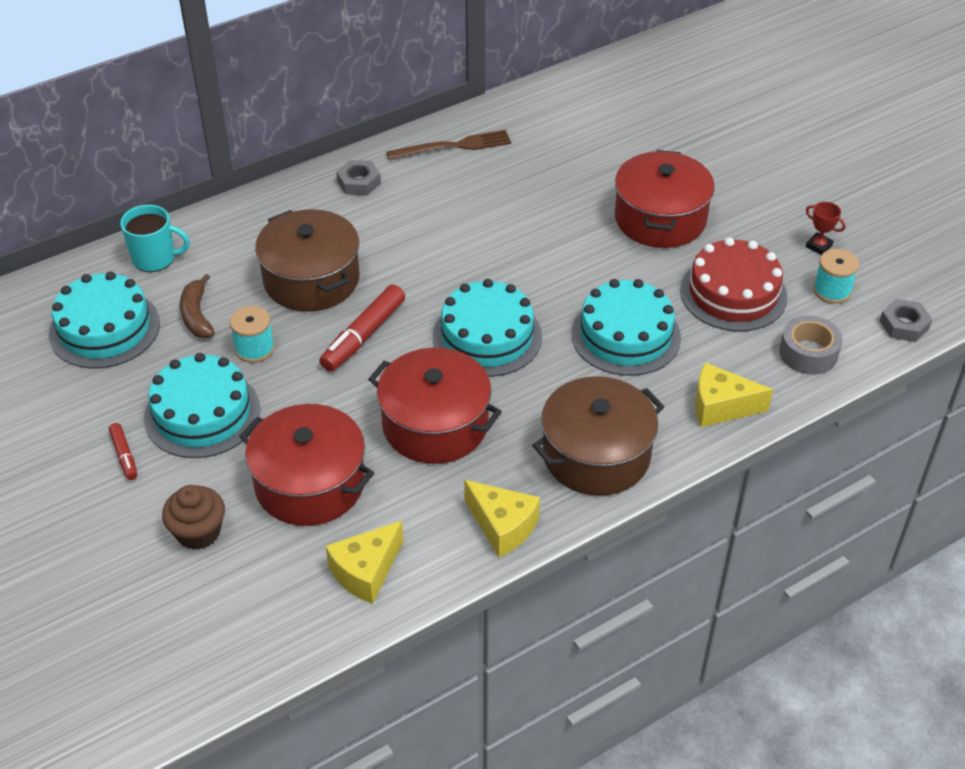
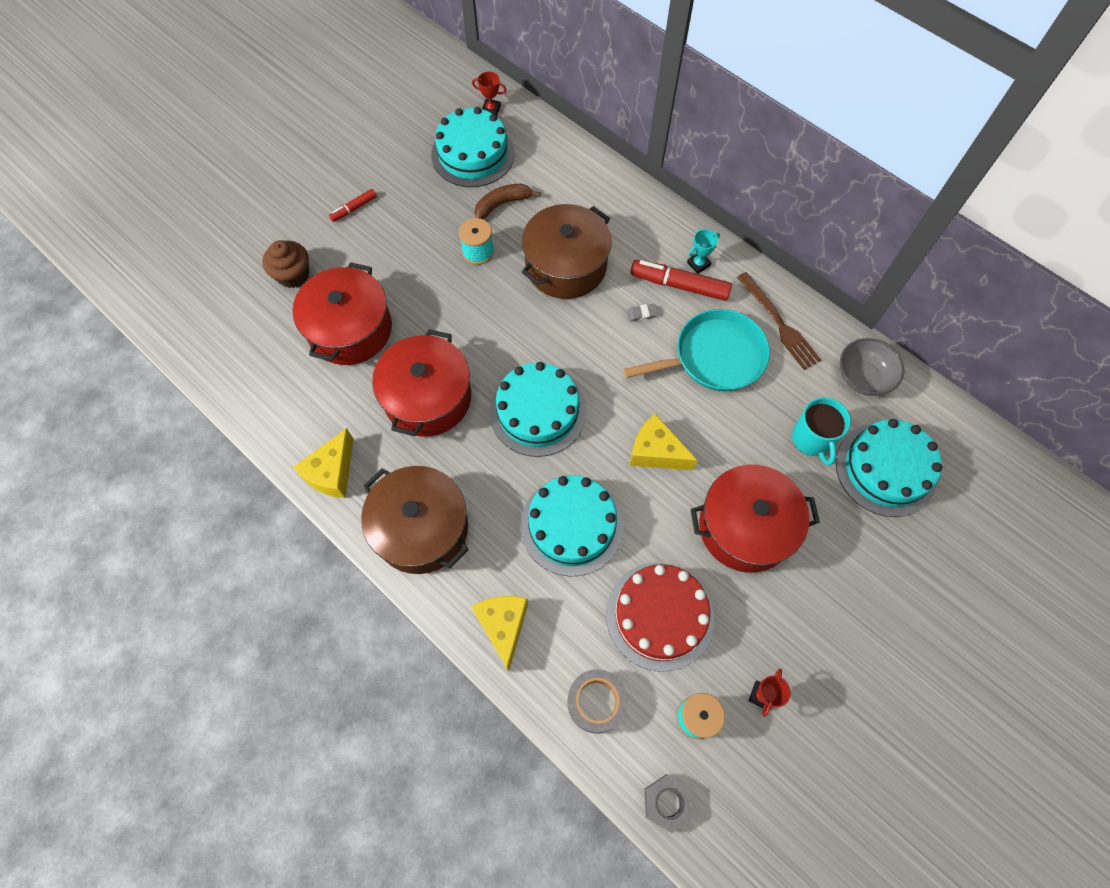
camera: 75 degrees right, 20 degrees up
(44, 300) = (491, 109): none -> red trophy
(155, 258) = (556, 157): turquoise mug -> turquoise mug (812, 439)
(202, 413) = (404, 240): turquoise cake -> turquoise cake (886, 469)
(359, 182) = (698, 264): grey nut -> turquoise trophy
(363, 336) = (512, 320): red marker -> red marker (679, 285)
(366, 571) = (274, 389): yellow cheese -> yellow cheese (656, 452)
(401, 235) = (641, 314): none -> grey eraser
(473, 196) = (714, 356): none -> turquoise pan
(533, 111) = (862, 377): none -> grey bowl

